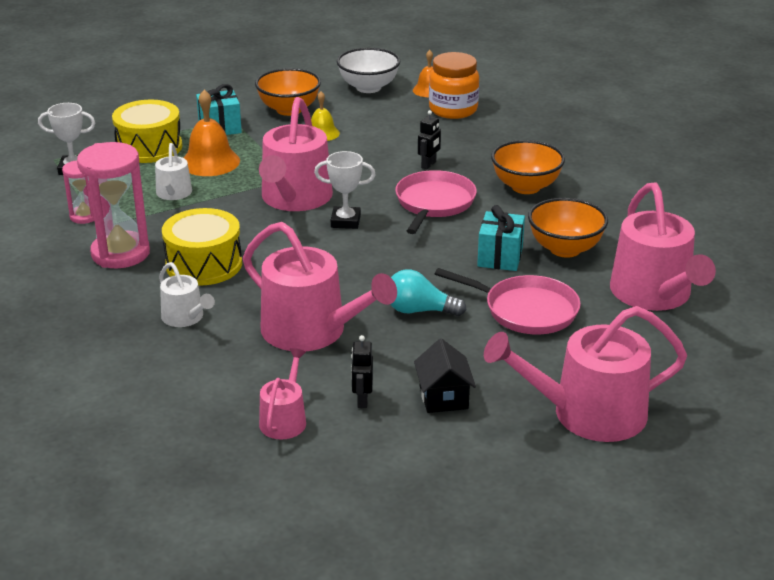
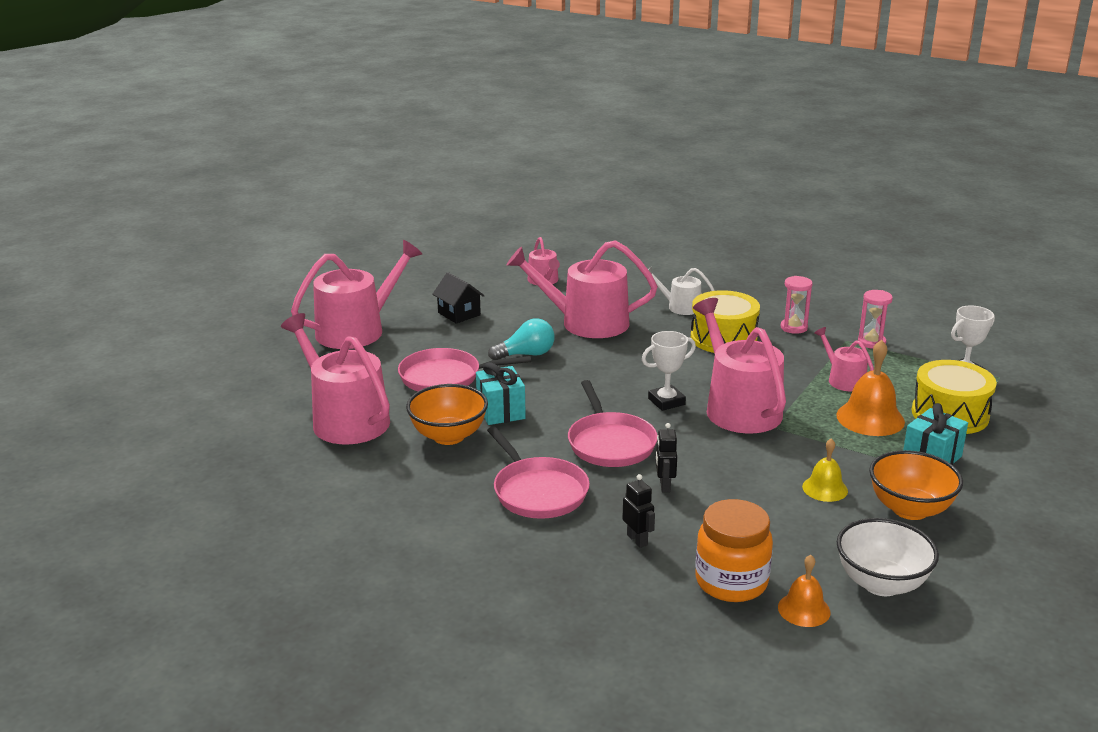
camera: 150 degrees right, 5 degrees down
(120, 253) = (794, 327): pink hourglass -> pink hourglass, size x0.53
(173, 194) = (843, 380): white watering can -> pink watering can
(362, 400) = (509, 300): black robot -> black robot (637, 540)
(526, 187) = (538, 492): orange bowl -> pink pan

